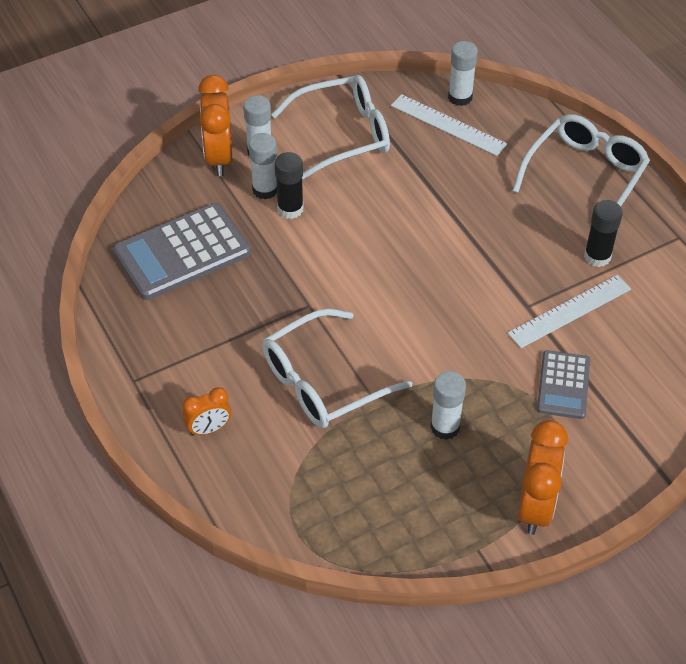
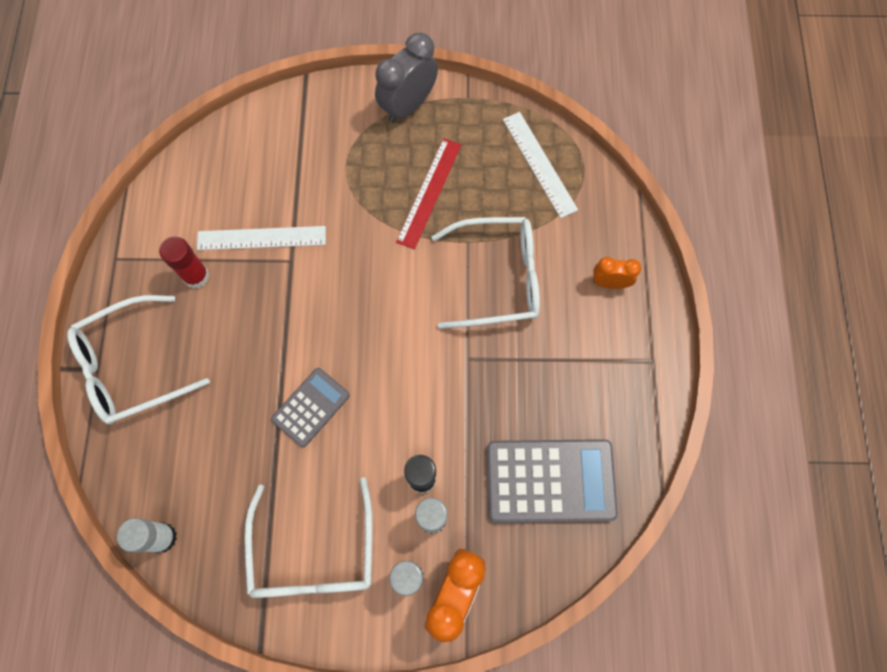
camera: 150 degrees left, 20 degrees up
(342, 135) = (313, 552): white glasses -> white glasses turned 105 degrees counterclockwise
(445, 427) = (429, 192): white glue stick -> red ruler
(448, 125) = (203, 504): white ruler -> white ruler (539, 164)
(535, 506) = (408, 106): orange clock -> grey clock
(563, 385) = (318, 180): grey calculator -> grey calculator (311, 407)
(597, 256) = (196, 276): black glue stick -> red glue stick

